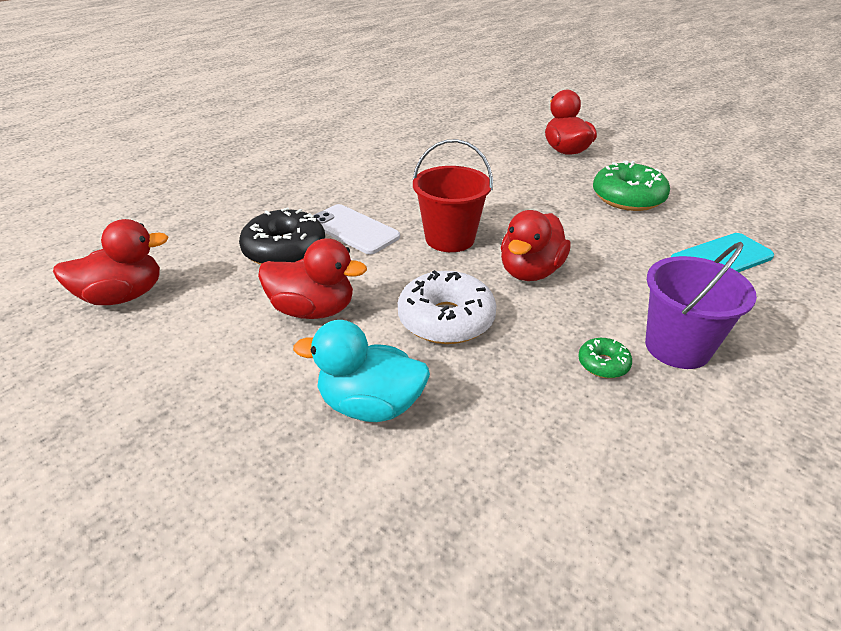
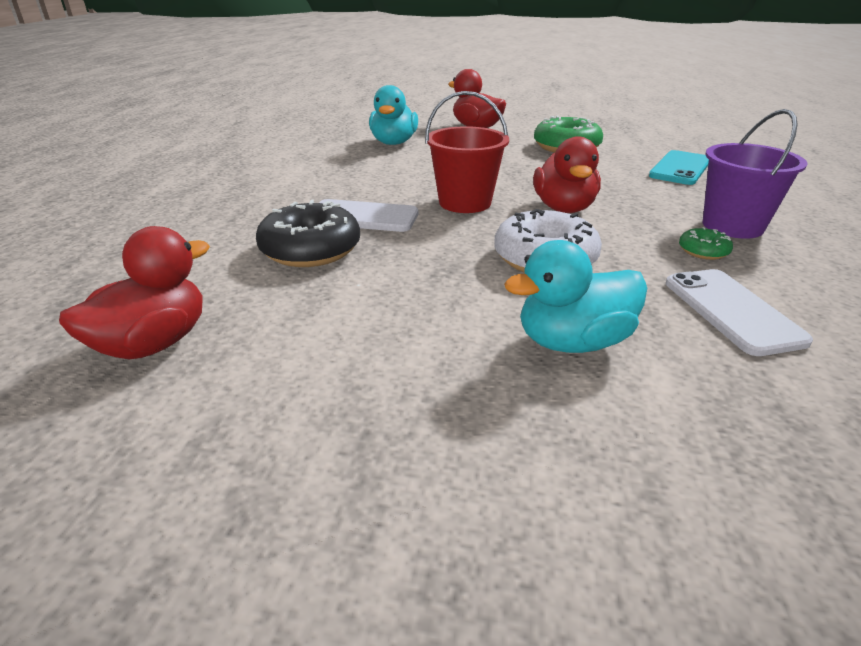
camera: 30 degrees left, 5 degrees down
(313, 310) = (410, 288): red duck -> none
(466, 153) = (394, 143): none -> turquoise duck
(541, 434) = (732, 311): none -> white phone

